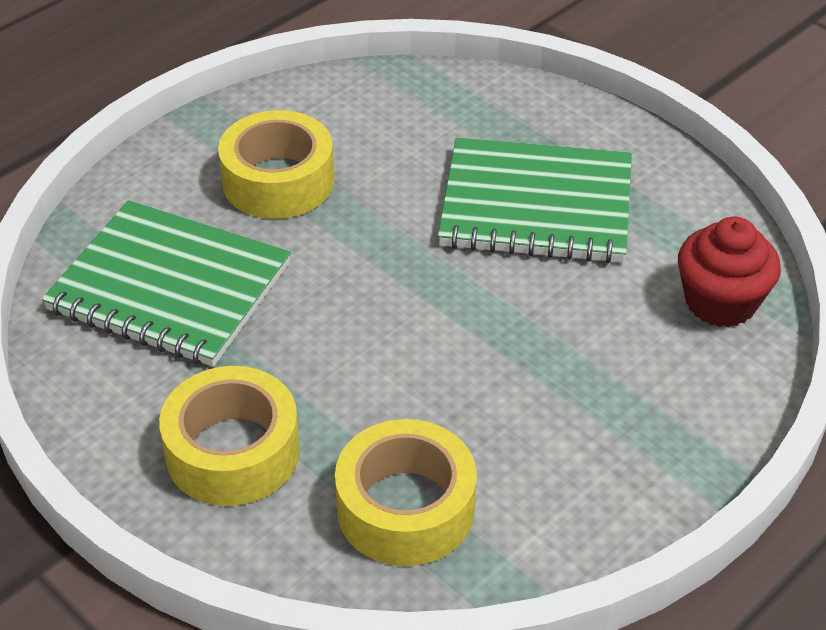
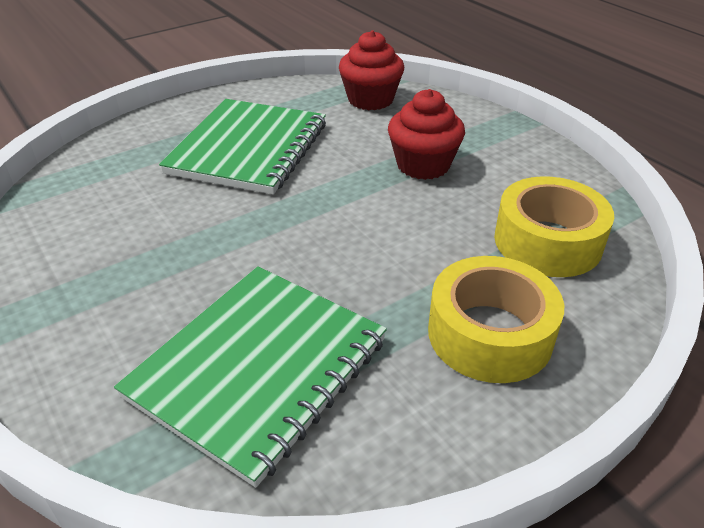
camera: 80 degrees left, 5 degrees down
(278, 181) = (137, 278): yellow tape -> none
(551, 375) = (423, 165): none -> red cupcake

